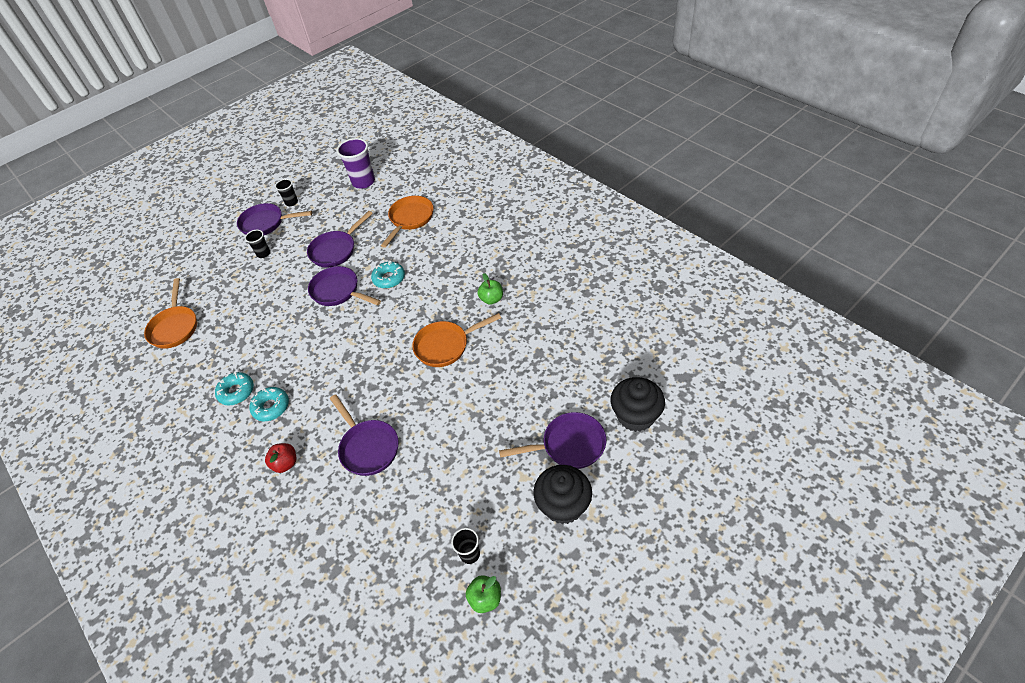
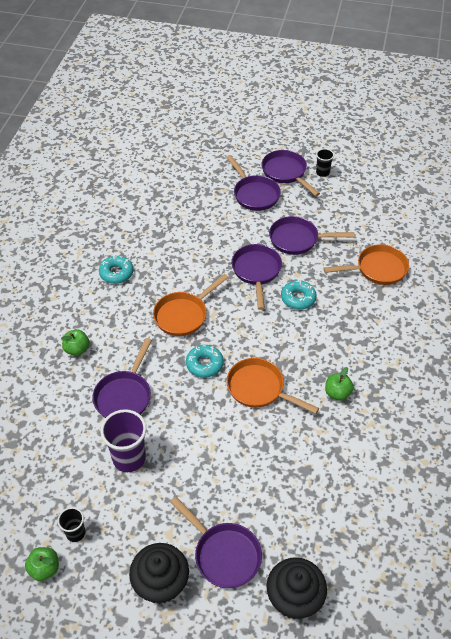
camera: 50 degrees right, 0 degrees up
(175, 327) = (145, 193): orange pan -> orange pan (184, 315)
(263, 253) = (254, 194): black cup -> purple pan
(271, 407) = (118, 305): turquoise donut -> turquoise donut (204, 364)
(285, 463) = (77, 349): red apple -> green apple
(363, 182) = (390, 205): purple cup -> purple cup (129, 458)

